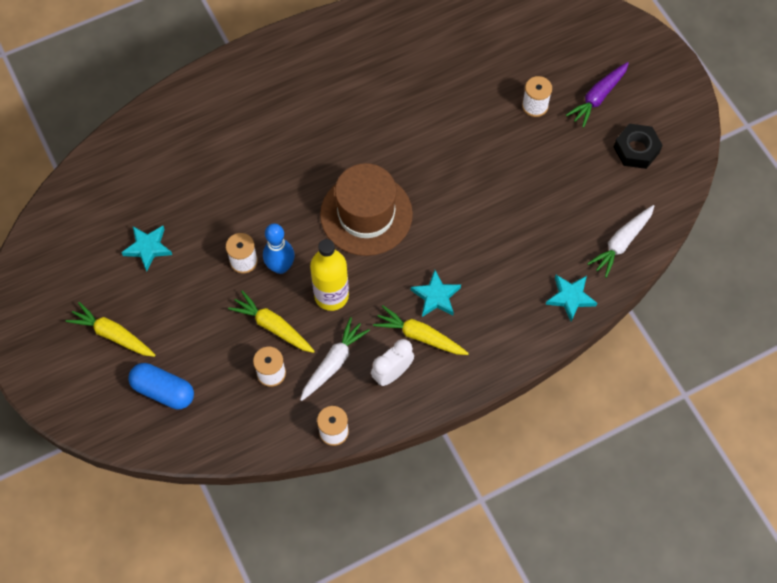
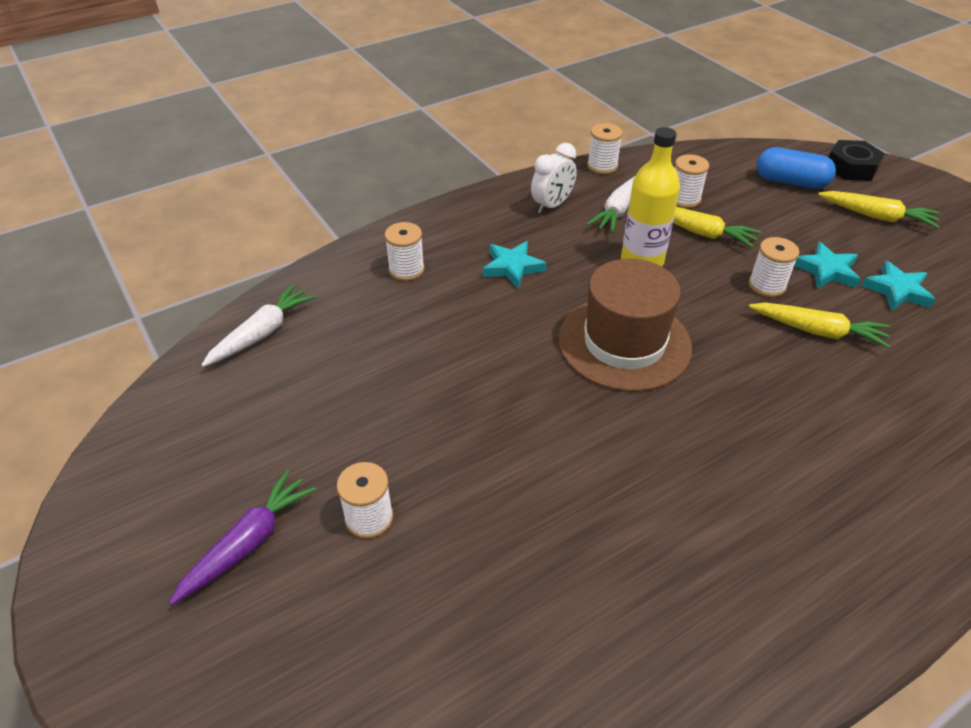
camera: 175 degrees right, 20 degrees down
(280, 267) = (717, 283): blue bowling pin -> none
(419, 336) = (527, 234): yellow carrot -> yellow carrot (818, 331)
(520, 300) = (406, 270): none -> white spool
(570, 297) = (342, 276): turquoise star -> turquoise star (826, 270)
(636, 150) = (203, 456): black nut -> black nut (851, 167)

